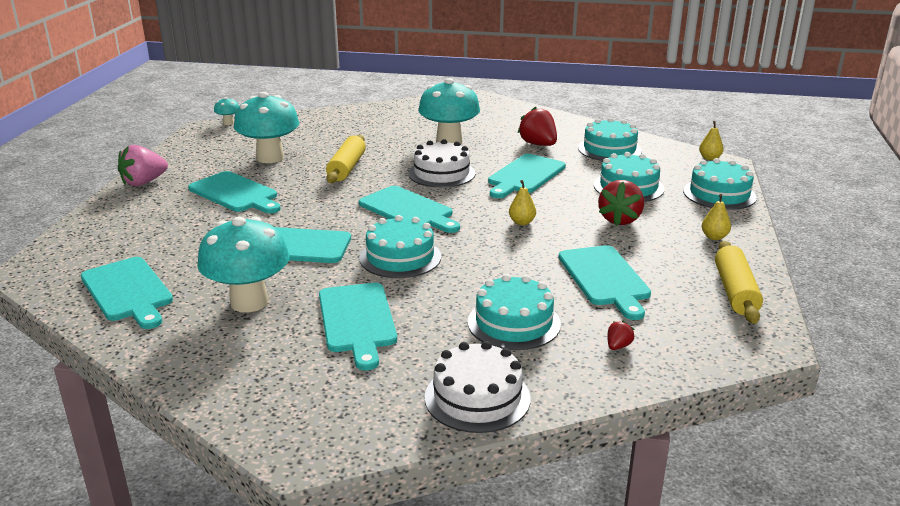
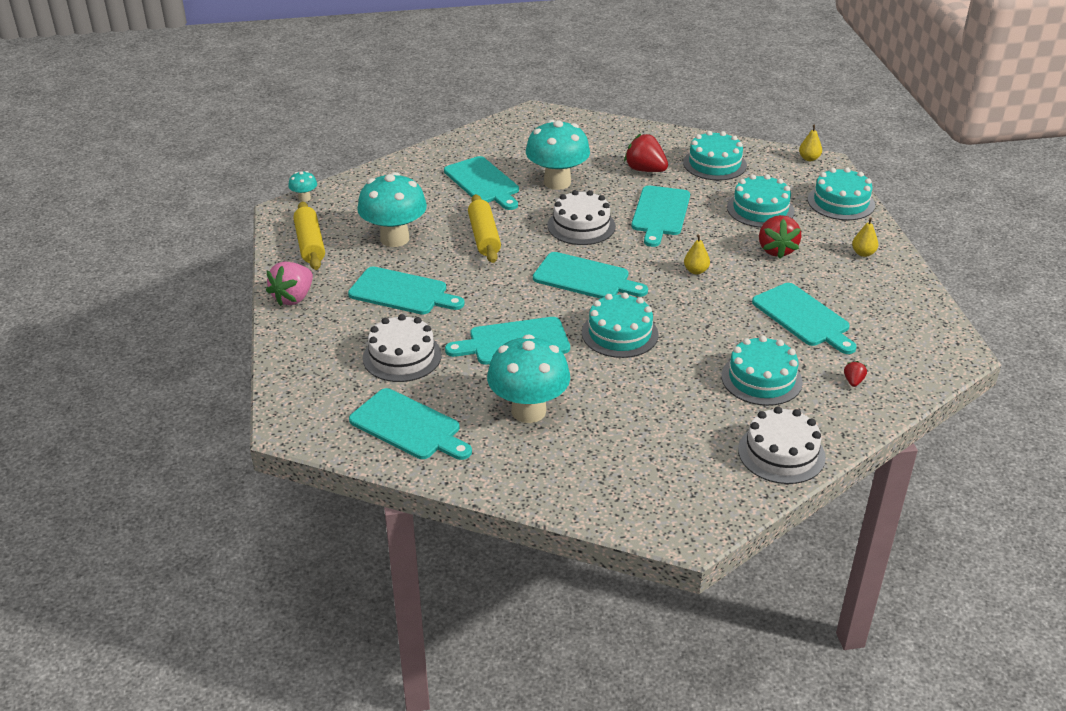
camera: 20 degrees left, 10 degrees up
(183, 238) = (402, 356): none -> white cake
(357, 320) = (636, 407): turquoise cutting board -> turquoise cutting board (483, 182)
(735, 291) = (909, 308): yellow rolling pin -> yellow rolling pin (310, 244)

